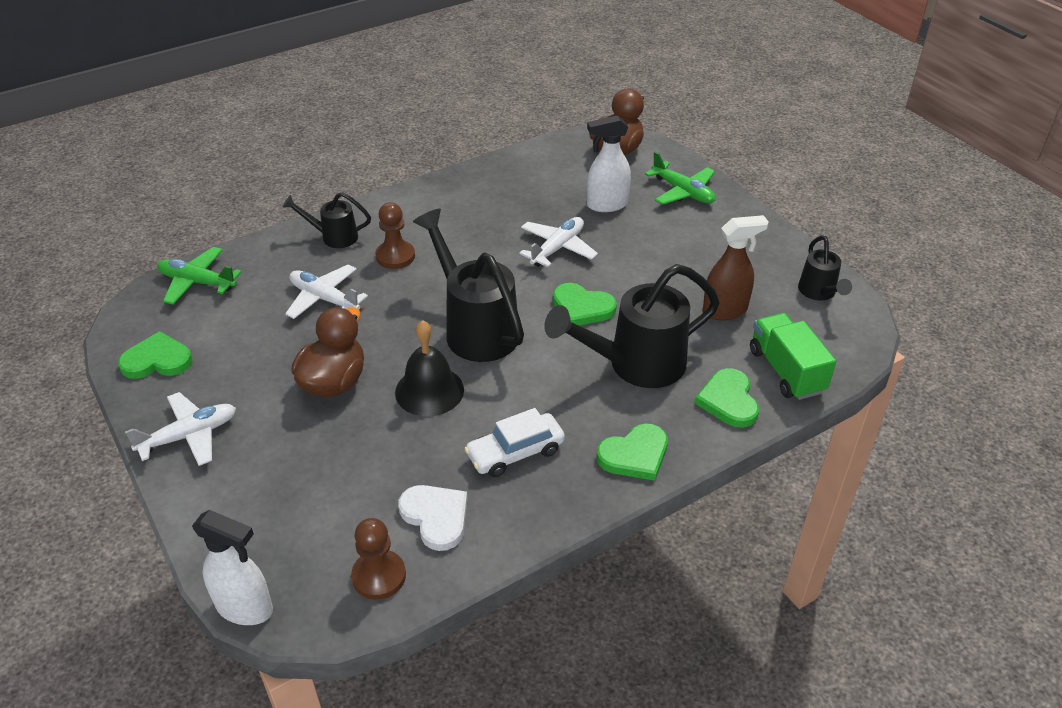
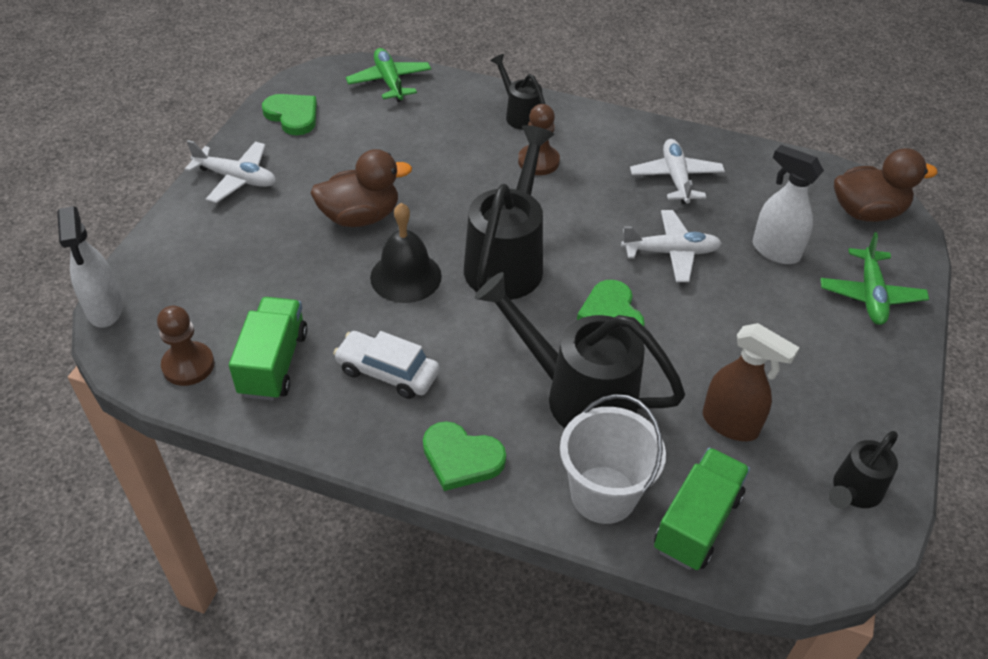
camera: 50 degrees right, 5 degrees up
(324, 299) = (444, 154): white plane -> white plane (676, 178)
(436, 517) = (274, 363): white heart -> green truck
(728, 400) = (603, 494): green heart -> white bucket

